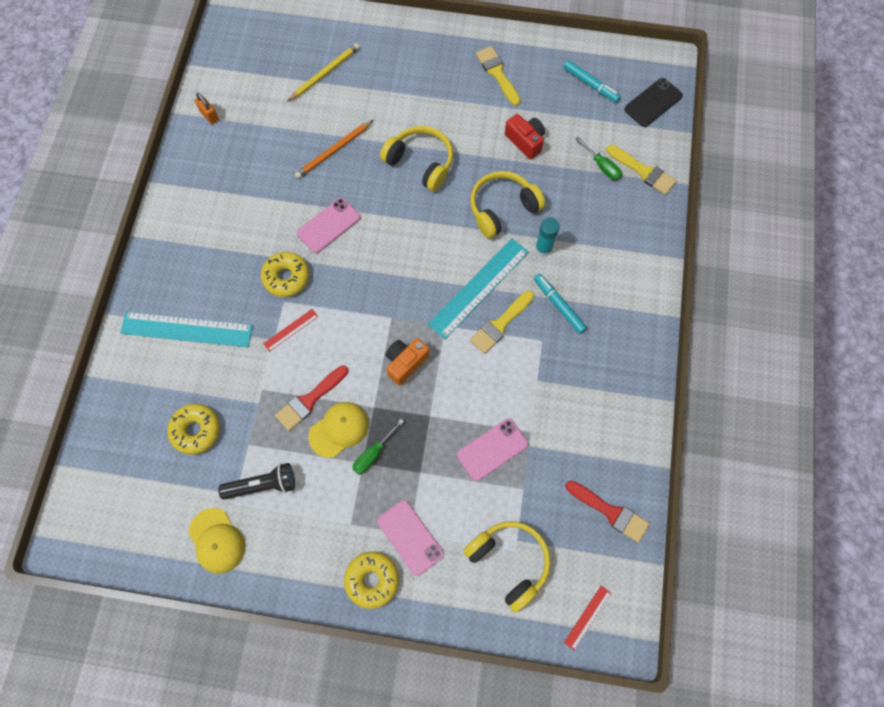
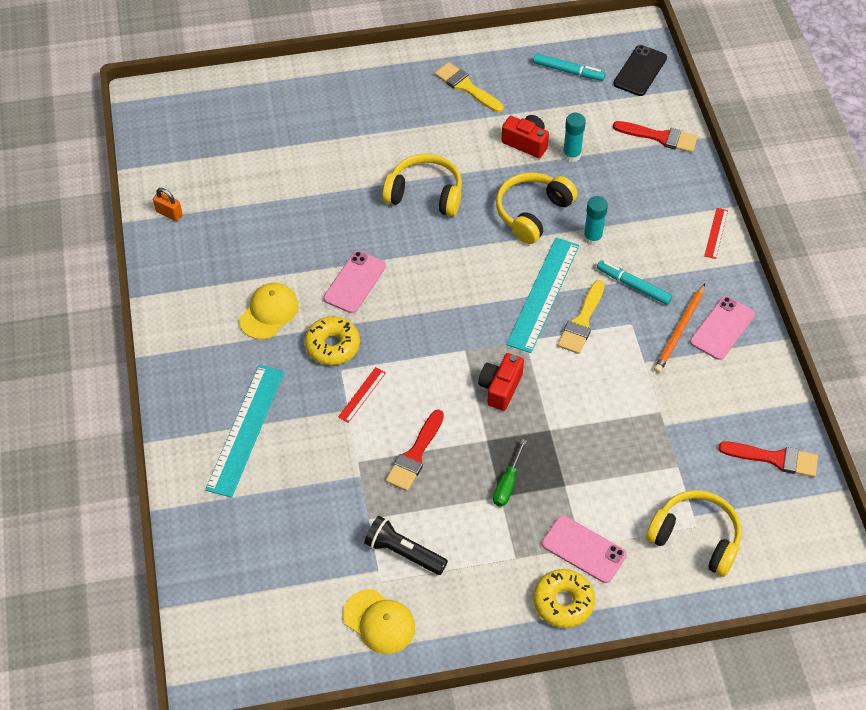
camera: 20 degrees left, 15 degrees down
(186, 329) = (246, 430): turquoise ruler -> turquoise ruler turned 60 degrees counterclockwise
(196, 430) = (304, 524): yellow donut -> none
(263, 485) = (403, 552): black flashlight -> black flashlight turned 120 degrees counterclockwise
(325, 73) = (279, 137): yellow pencil -> none
(334, 151) = (326, 209): orange pencil -> orange pencil (680, 330)
(339, 429) = (460, 473): yellow cap -> yellow cap (269, 312)
(405, 363) = (500, 388): orange camera -> red camera
(492, 449) = (629, 440): pink phone -> pink phone (722, 328)
(559, 164) = (571, 155): none -> turquoise glue stick
(587, 617) = (797, 561): red ruler -> red ruler (716, 233)
(602, 166) = (616, 144): green screwdriver -> none
(643, 171) = (660, 137): yellow brush -> red brush

